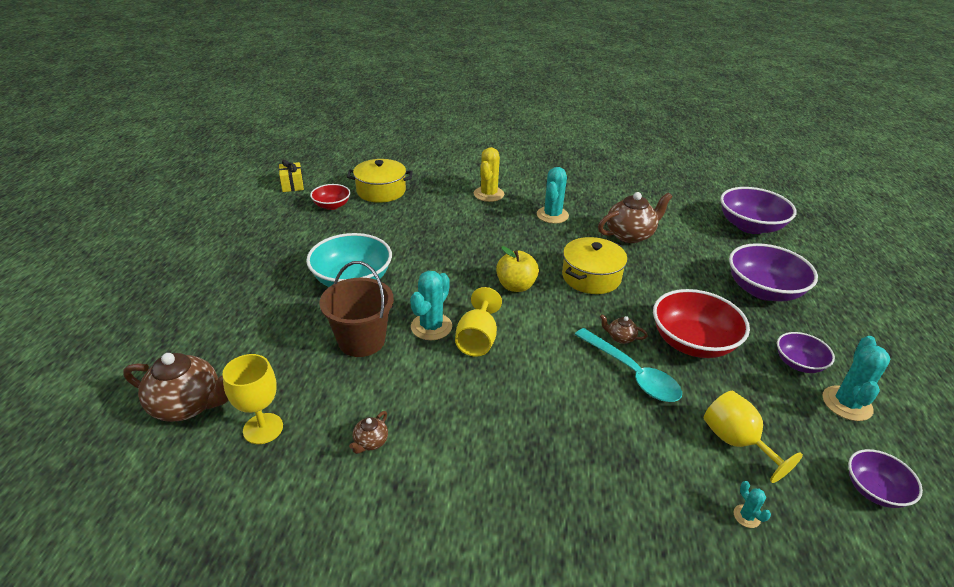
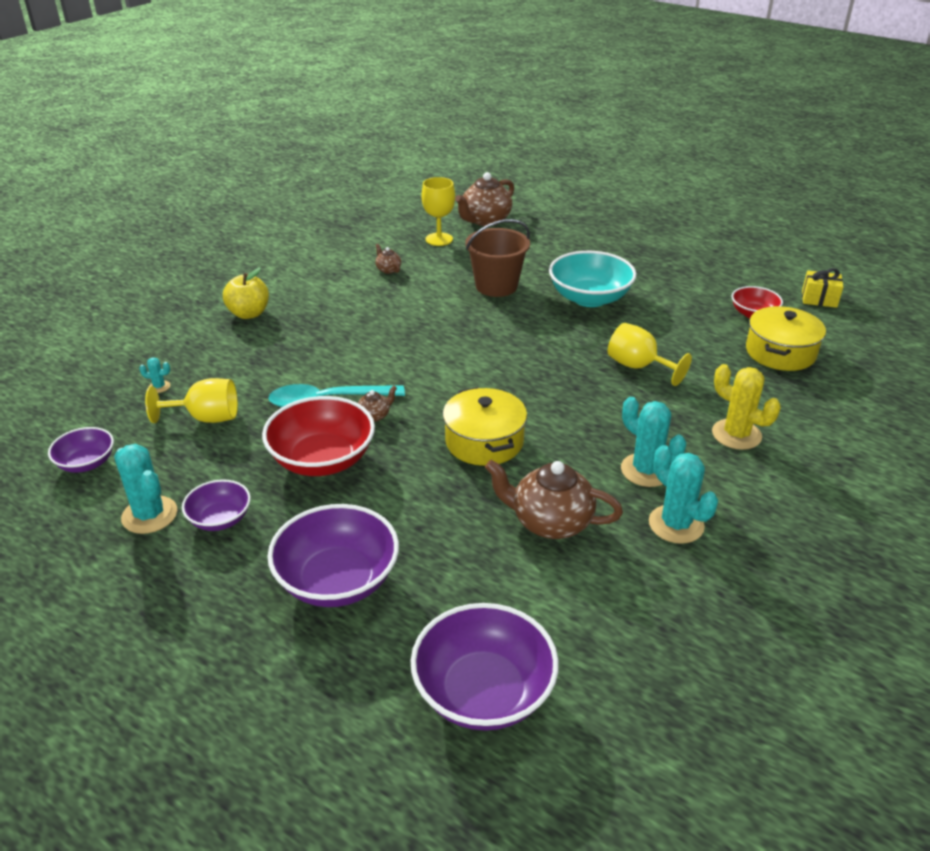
camera: 120 degrees right, 0 degrees up
(431, 327) = (486, 320): turquoise cactus -> turquoise cactus (676, 524)
(477, 339) = (448, 337): yellow goblet -> yellow goblet (638, 367)
(516, 286) = (509, 384): yellow apple -> yellow apple (249, 314)
(630, 235) = (550, 522): brown teapot -> brown teapot turned 105 degrees clockwise

